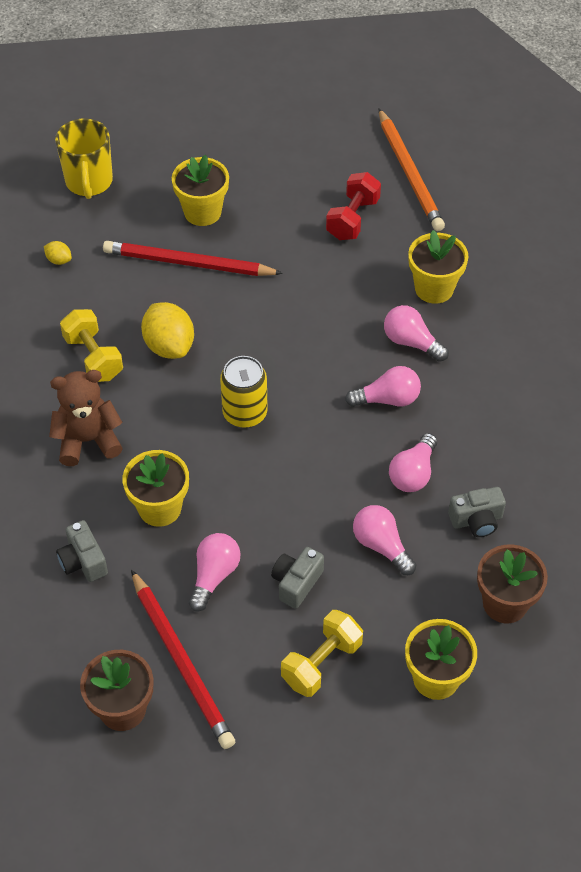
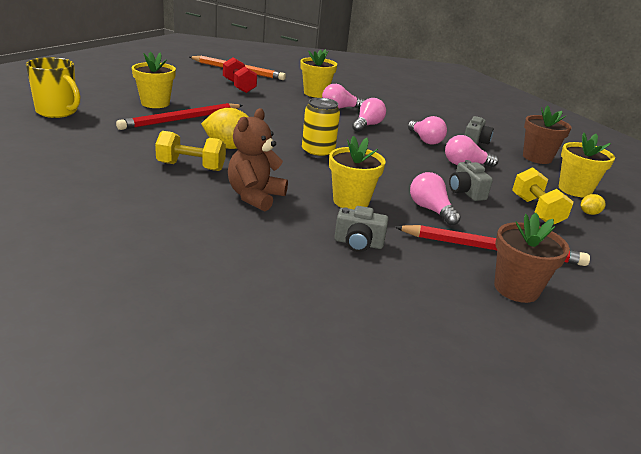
camera: 55 degrees left, 25 degrees down
(59, 260) = (91, 142): yellow lemon -> yellow lemon (589, 213)

